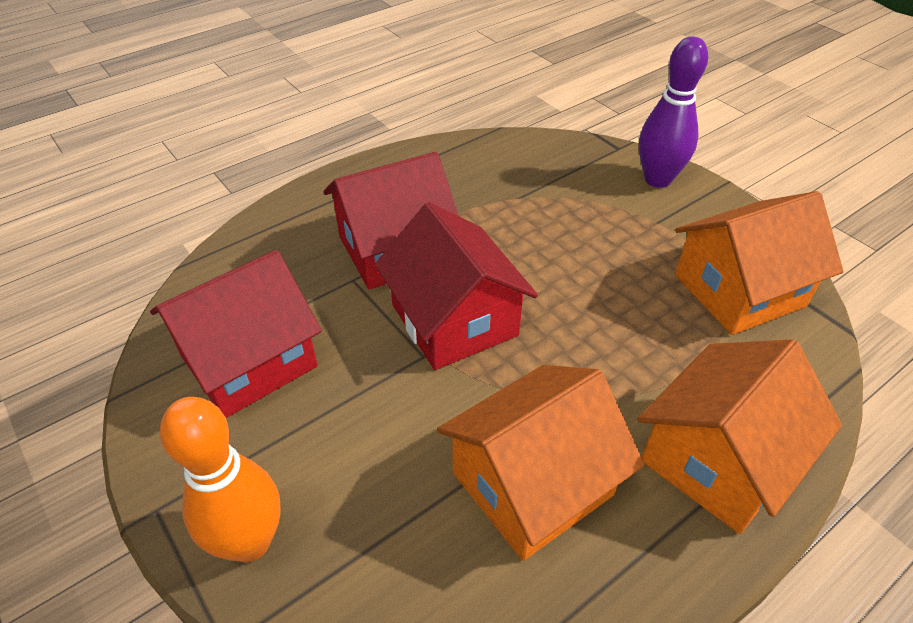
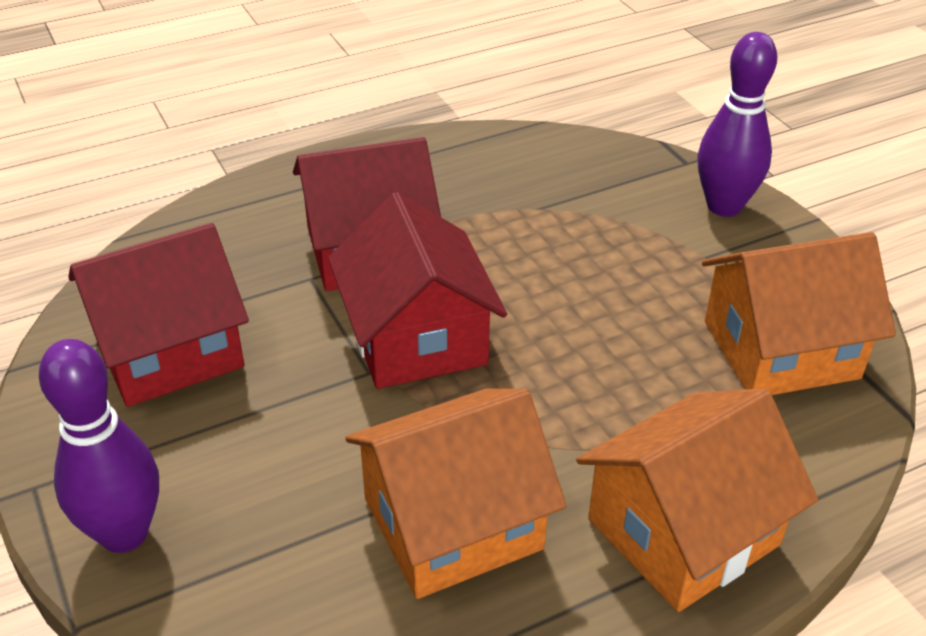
camera: 10 degrees right, 5 degrees down
(250, 542) = (124, 533): orange bowling pin -> purple bowling pin

